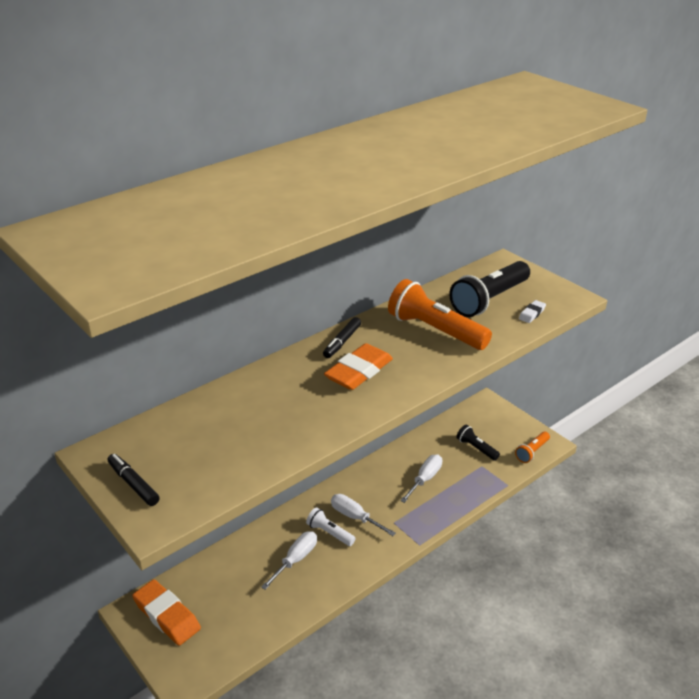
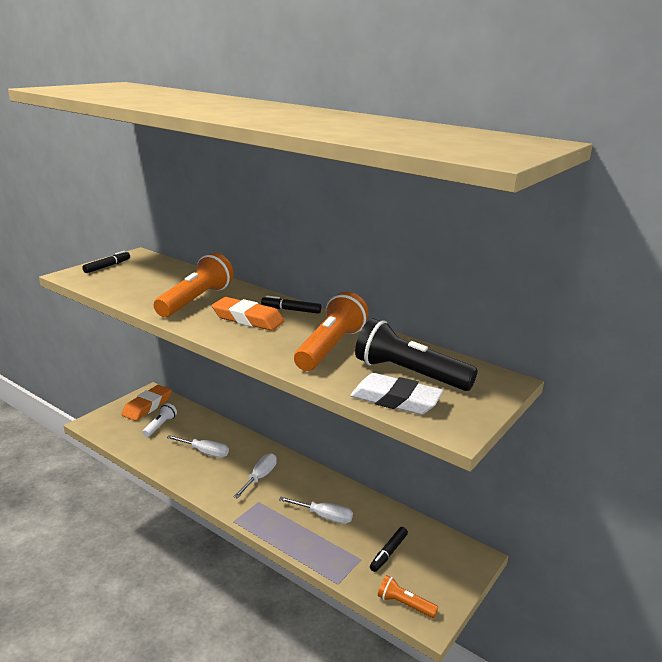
camera: 75 degrees right, 10 degrees down
(295, 405) = (195, 300): none -> orange flashlight
(329, 533) = (237, 465): white flashlight -> white flashlight (160, 426)
(476, 448) = (388, 553): black flashlight -> black marker
(532, 314) = (395, 400): white eraser -> white eraser, size x2.06

